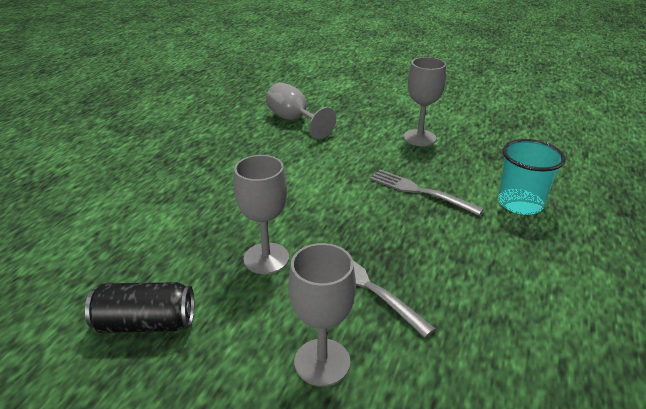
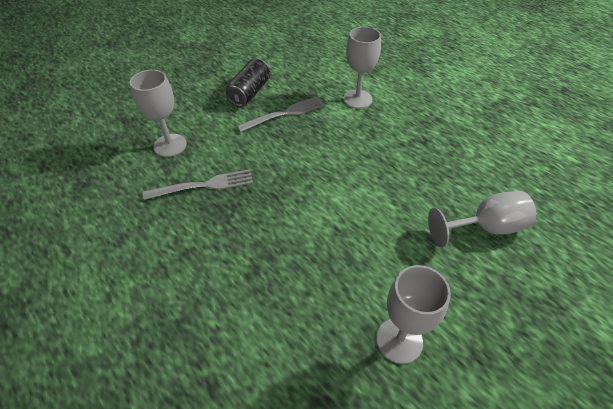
camera: 115 degrees right, 15 degrees up
(266, 258) = (267, 146): grey goblet -> grey goblet (357, 99)
(420, 191) = (288, 275): grey fork -> grey fork (284, 114)
(520, 203) = (214, 358): turquoise cup -> none

